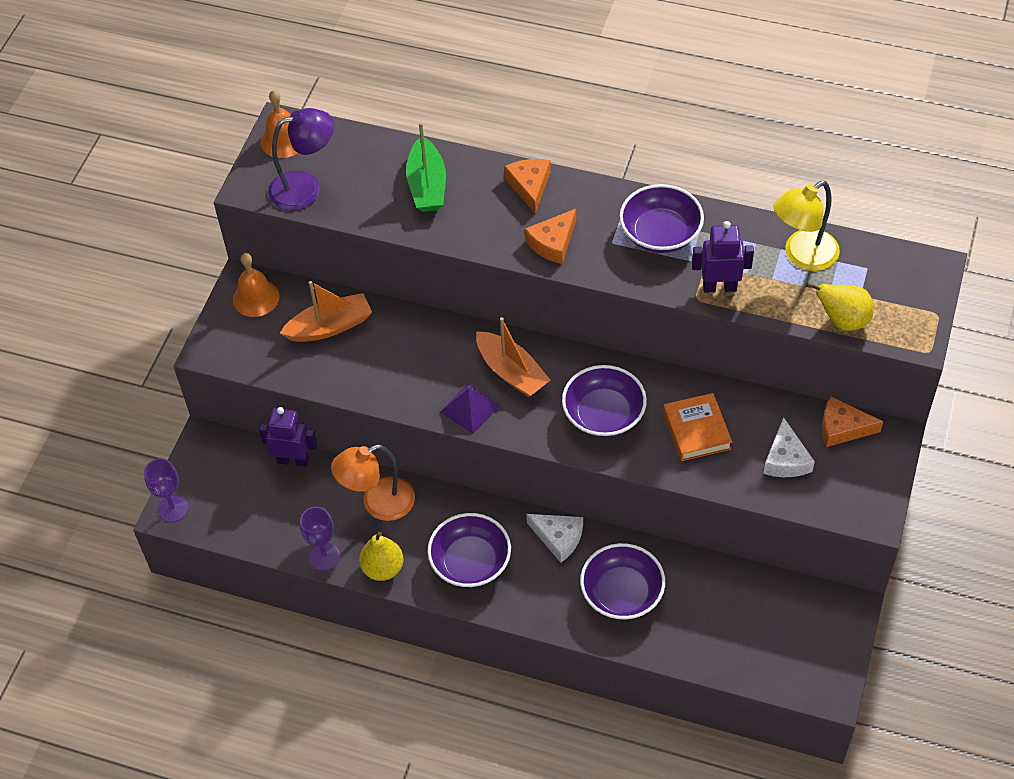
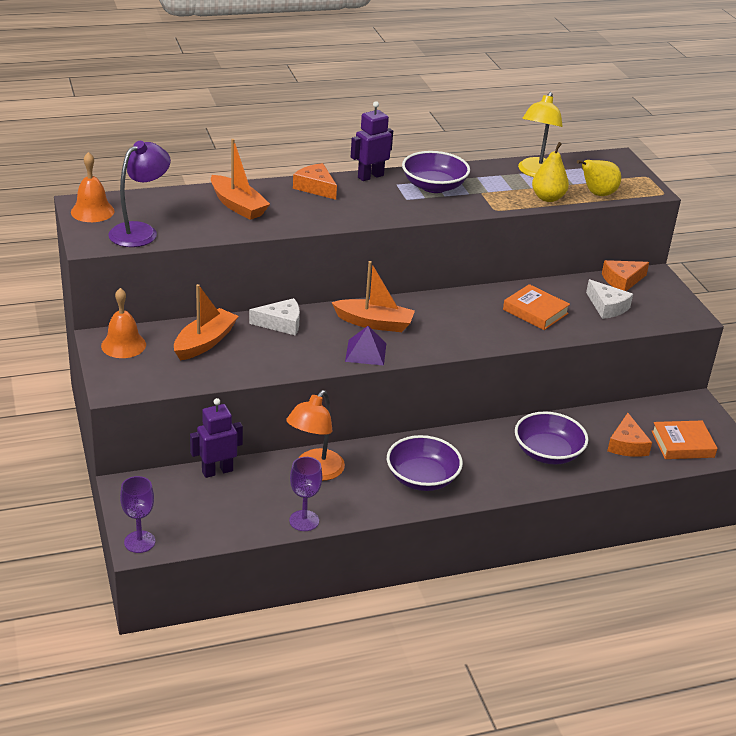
camera: 40 degrees left, 20 degrees down
(383, 568) = (359, 509): yellow pear -> yellow pear (548, 198)
(427, 185) = (238, 206): green boat -> orange boat
(553, 243) = (366, 210): orange cheese -> orange cheese (627, 445)
(558, 538) = (471, 439): white cheese -> white cheese (281, 323)
(603, 414) = (464, 324): purple bowl -> none
(719, 287) = (503, 200): purple robot -> purple robot (370, 176)
(778, 654) = (682, 444): none -> orange book

